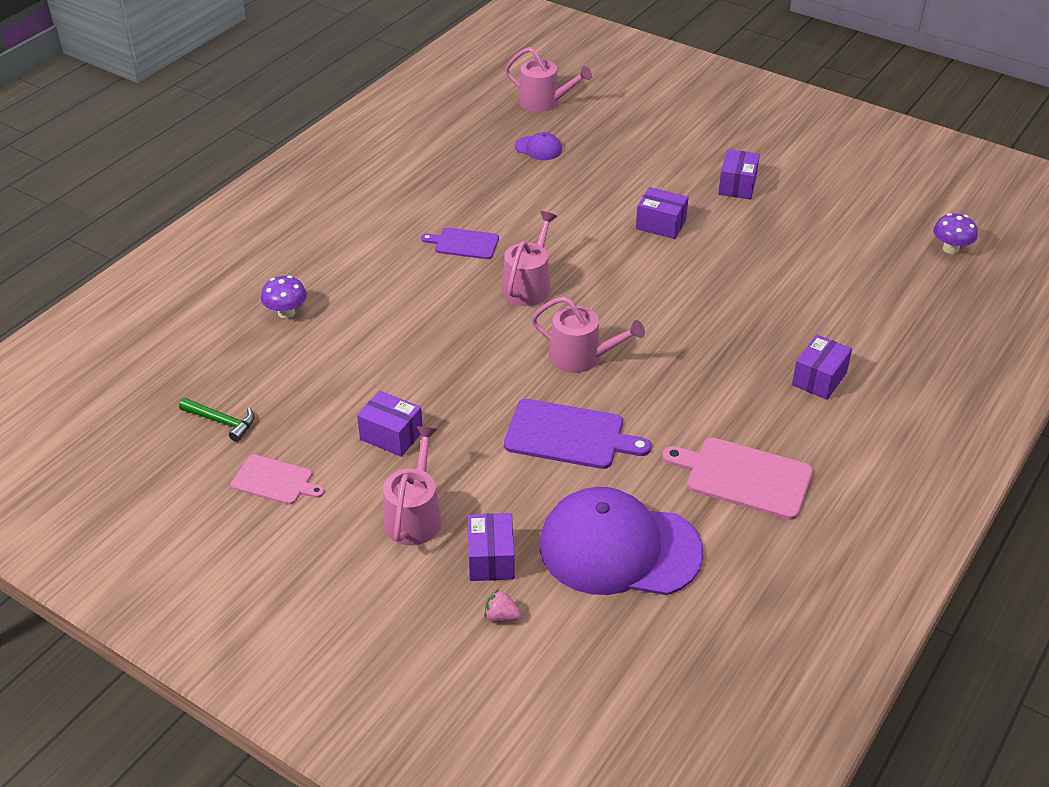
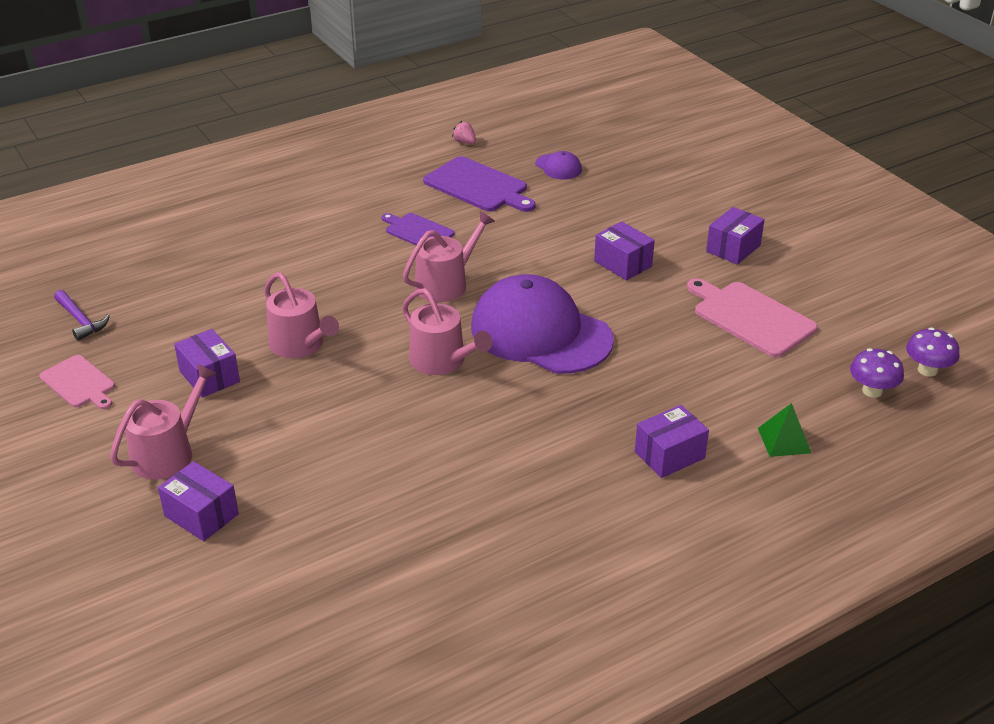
camera: 25 degrees right, 5 degrees down
(222, 421) = (81, 320): green hammer -> purple hammer
(286, 312) = (212, 247): purple mushroom -> purple mushroom (872, 391)
(491, 559) = (201, 515): purple box -> purple box turned 75 degrees counterclockwise
(501, 617) = (165, 571): pink strawberry -> pink strawberry (464, 142)
(544, 102) = (598, 129): pink watering can -> pink watering can (300, 345)
(569, 435) = (370, 428): purple cutting board -> purple cutting board (478, 186)
(619, 548) = (327, 548): purple cap -> purple cap (540, 333)
(744, 477) = (509, 524): pink cutting board -> pink cutting board (750, 317)
(891, 339) = (784, 440): none -> green pyramid

